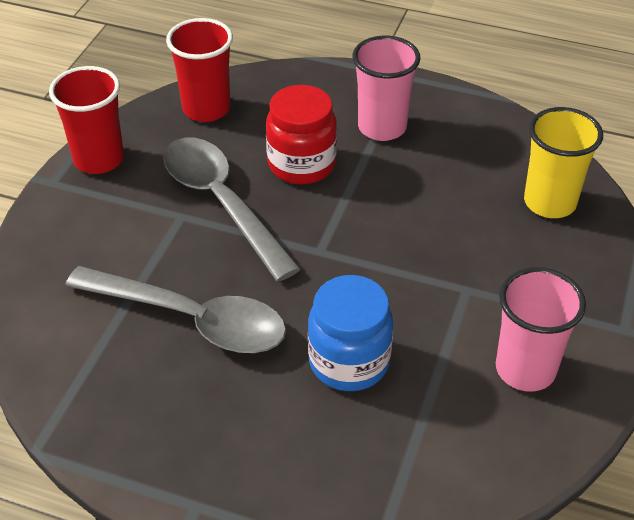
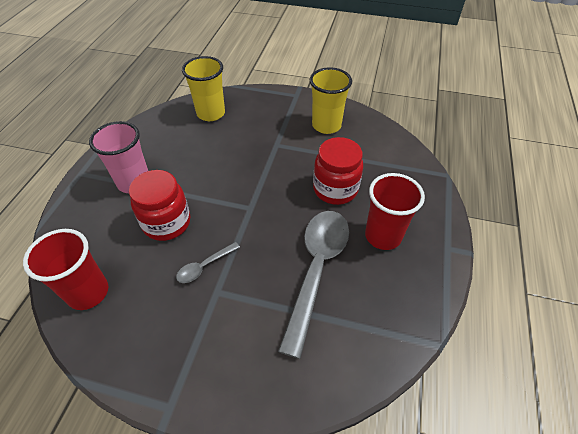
camera: 95 degrees left, 5 degrees up
(99, 159) = (142, 370): red cup -> red cup (383, 236)
(222, 203) = (204, 266): grey spoon -> grey spoon, size x0.44
(349, 362) = (335, 189): blue jar -> red jar
(525, 369) = (326, 125): pink cup -> yellow cup

